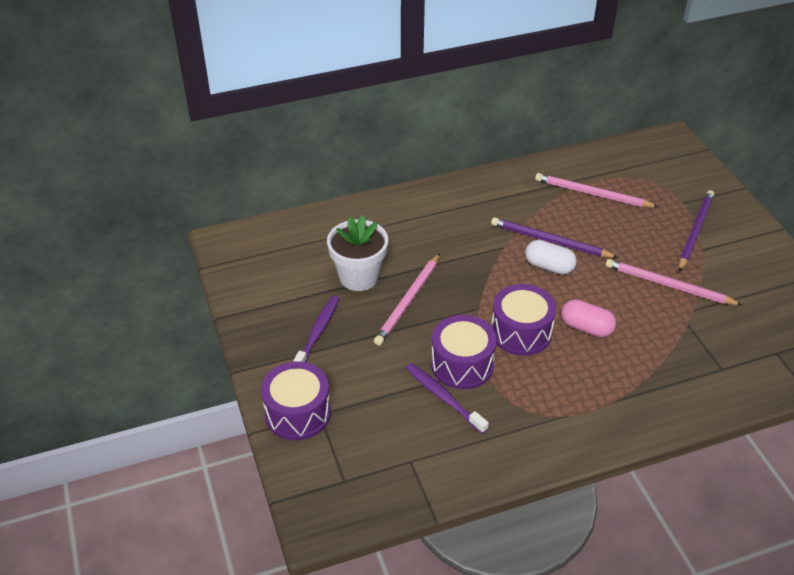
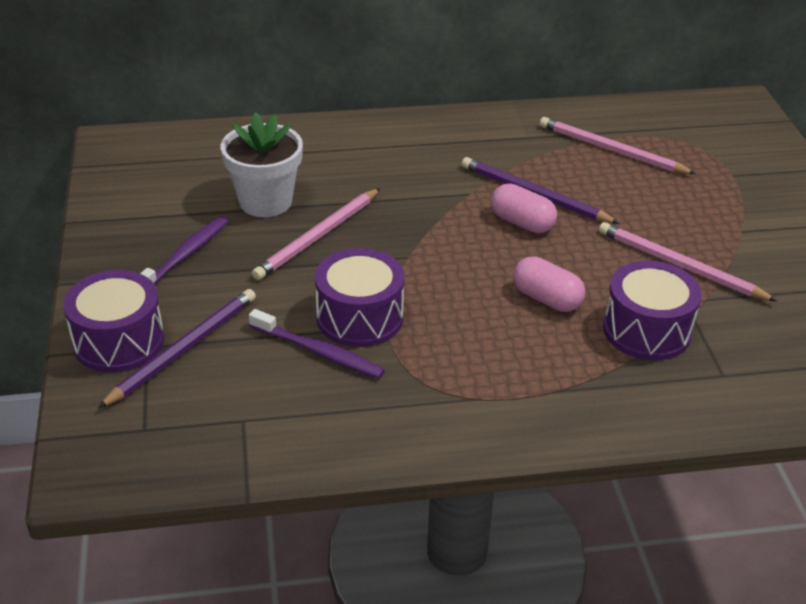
camera: 10 degrees right, 5 degrees down
(443, 397) = (319, 352): purple toothbrush -> purple toothbrush turned 150 degrees clockwise
(521, 332) = (454, 292): purple drum -> purple drum (646, 330)
(549, 266) = (522, 223): white capsule -> pink capsule
(695, 231) = (738, 209): purple pencil -> purple pencil (183, 349)

